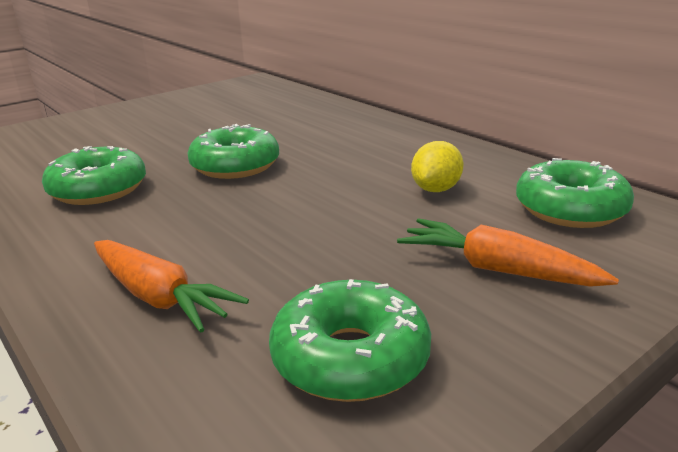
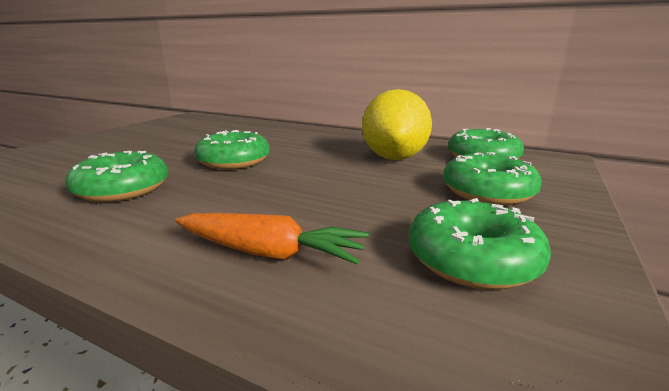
camera: 25 degrees left, 5 degrees down
(436, 189) = (394, 158): yellow lemon -> yellow lemon, size x1.93
(497, 269) = (487, 192): orange carrot -> green donut

